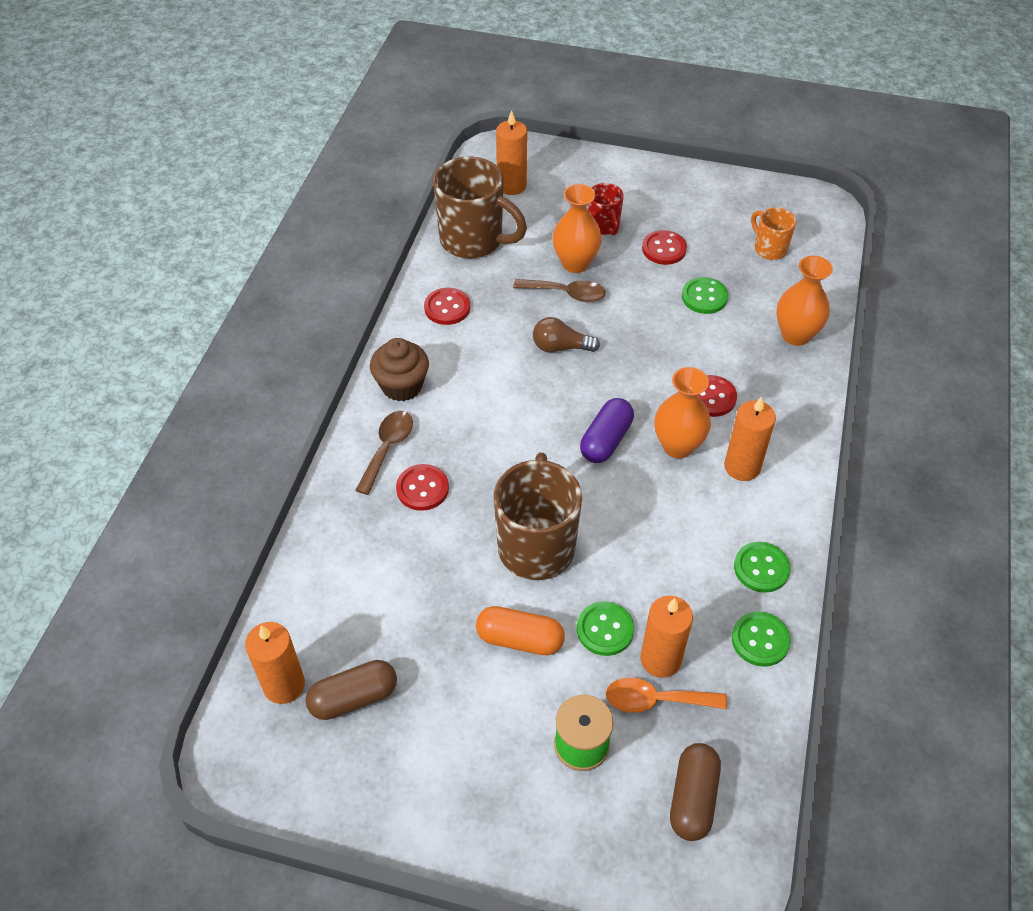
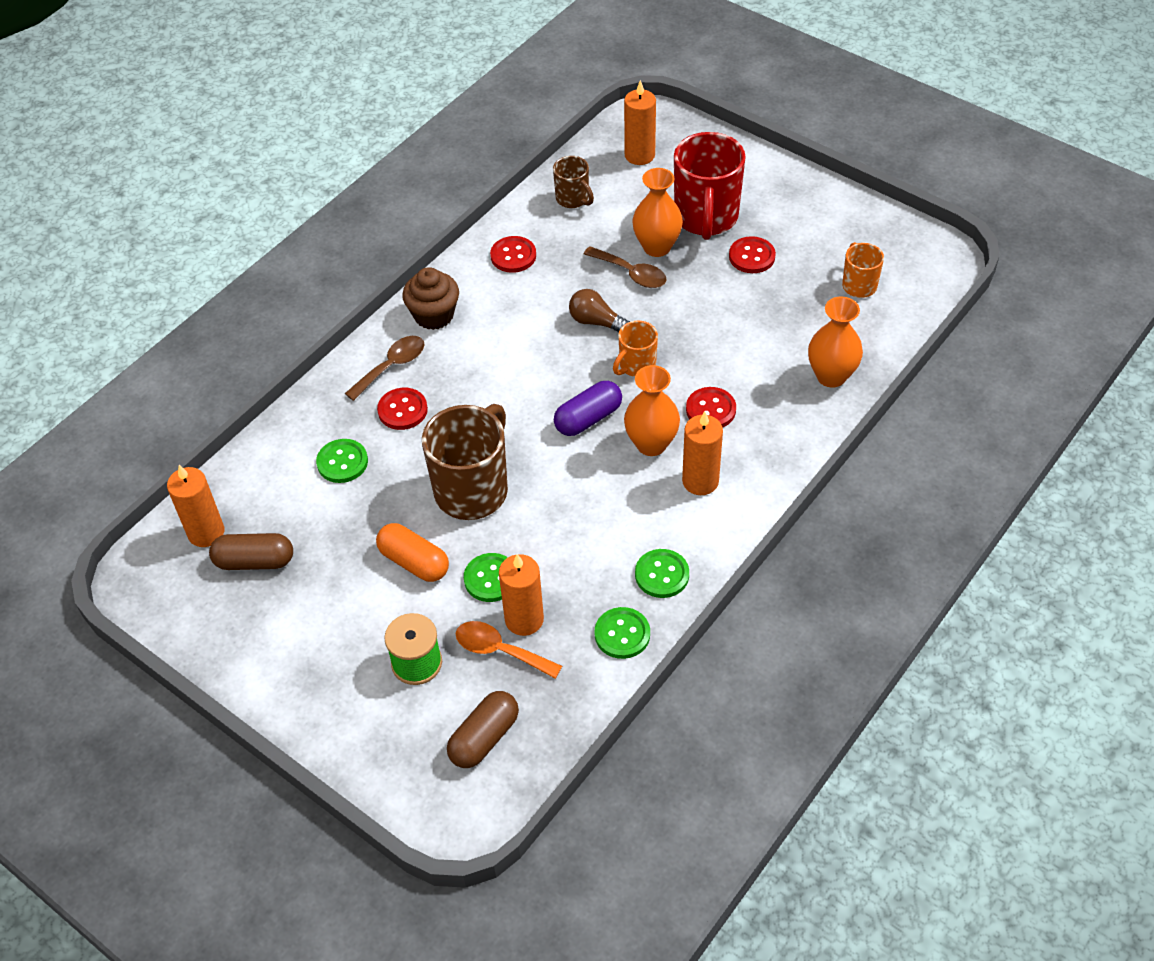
camera: 25 degrees right, 0 degrees up
(473, 240) = (573, 199): brown mug -> brown mug, size x0.52
(604, 226) = (706, 218): red mug -> red mug, size x1.92
(621, 377) = (636, 366): none -> orange mug
(704, 297) = (763, 314): green button -> green button (342, 462)

